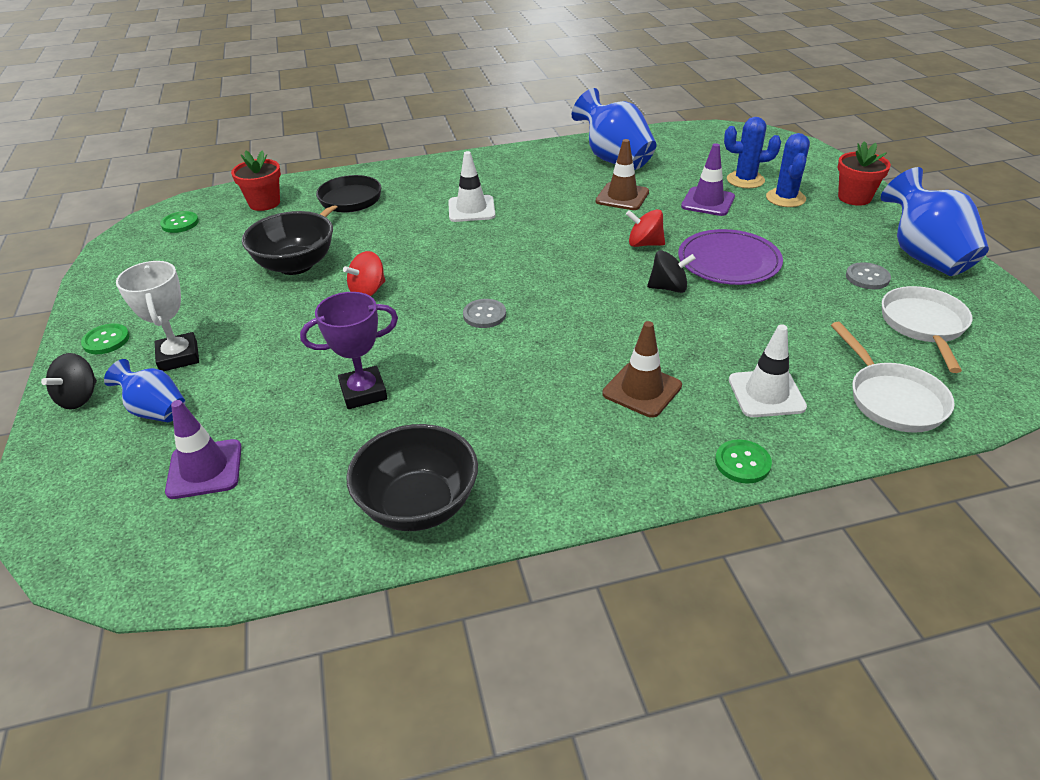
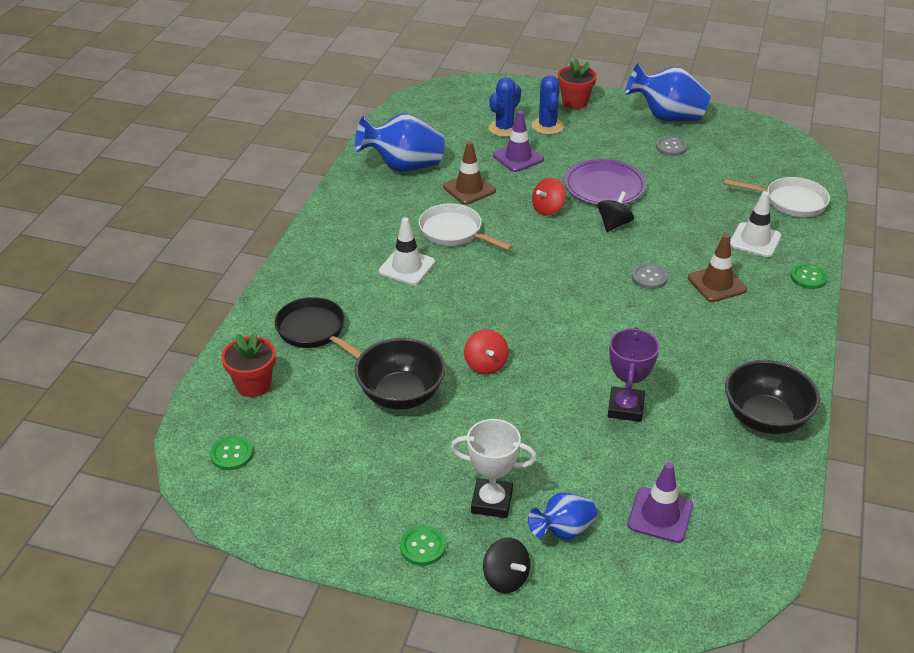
camera: 60 degrees left, 0 degrees up
(484, 315) = (575, 317): grey button -> grey button (649, 277)
(785, 198) = (547, 126): blue cactus -> blue cactus turned 45 degrees clockwise
(923, 325) = (734, 156): white pan -> white pan (454, 232)

